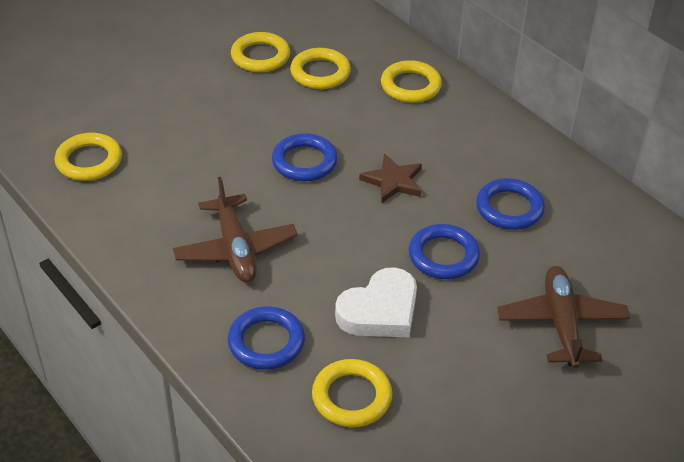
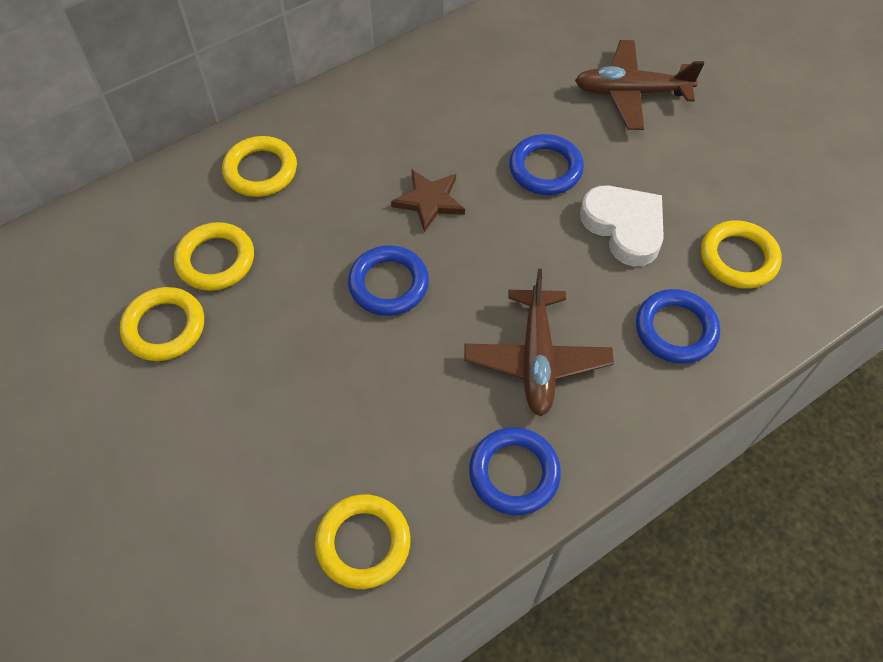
camera: 85 degrees left, 15 degrees up
(235, 249) = (536, 358): brown plane -> brown plane turned 105 degrees clockwise
(509, 208) = (477, 109): blue ring -> blue ring (514, 473)

